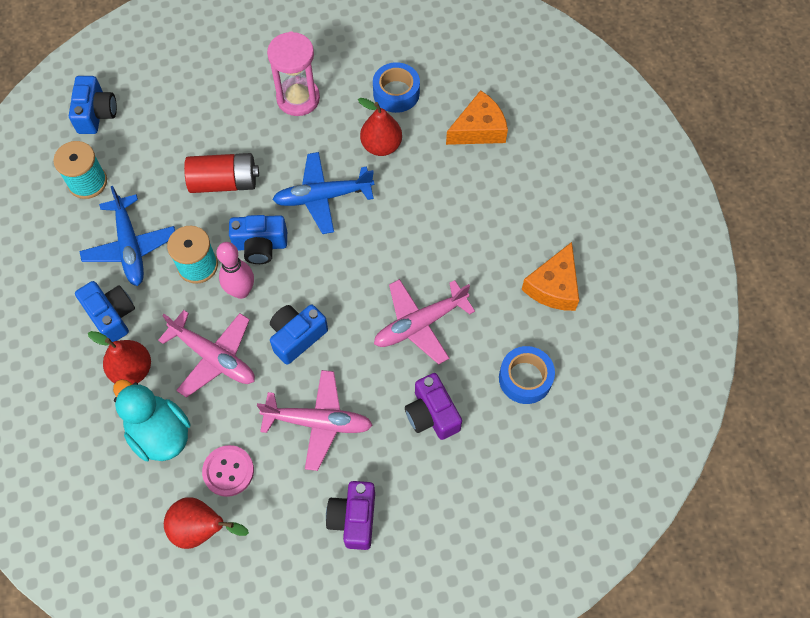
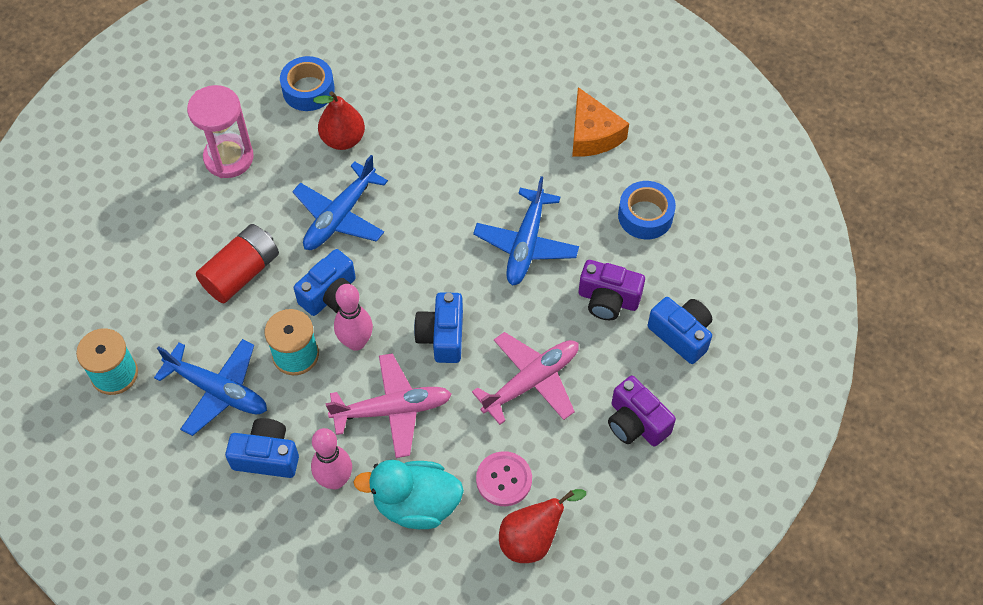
camera: 45 degrees left, 5 degrees down
(96, 114) = (54, 314): blue camera -> blue camera (681, 335)
(132, 370) = (335, 480): red pear -> pink bowling pin
(420, 324) = (526, 244): pink plane -> blue plane
(479, 129) = (407, 66): orange cheese -> none

